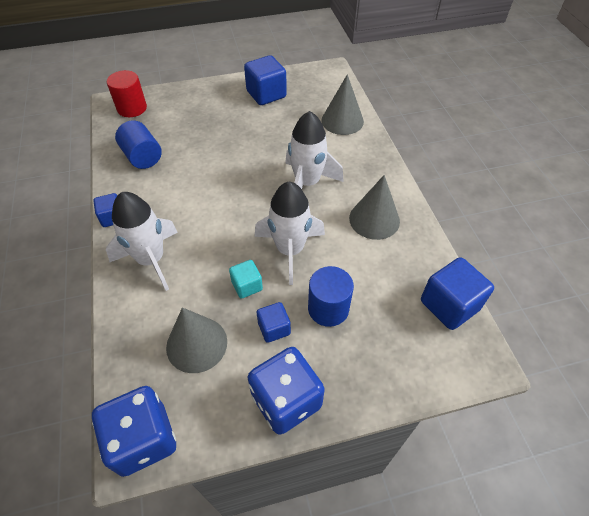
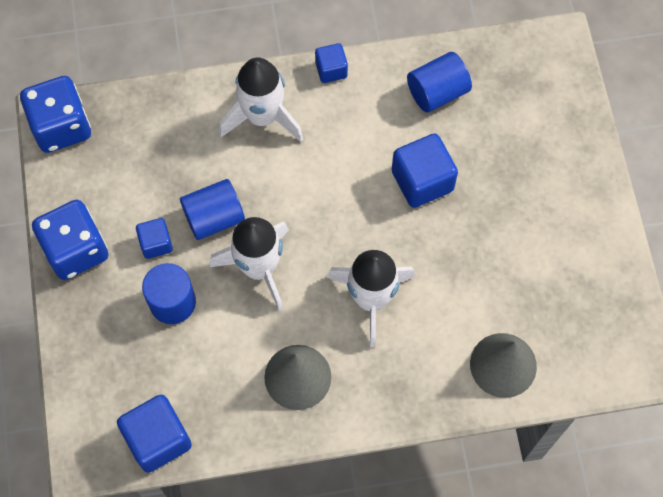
camera: 95 degrees right, 15 degrees up
(132, 108) = (543, 69): red cylinder -> none
(196, 344) = (149, 167): grey cone -> none
(247, 286) = (214, 218): turquoise cube -> blue cylinder
(266, 94) = (573, 256): blue cube -> blue cube (422, 181)

